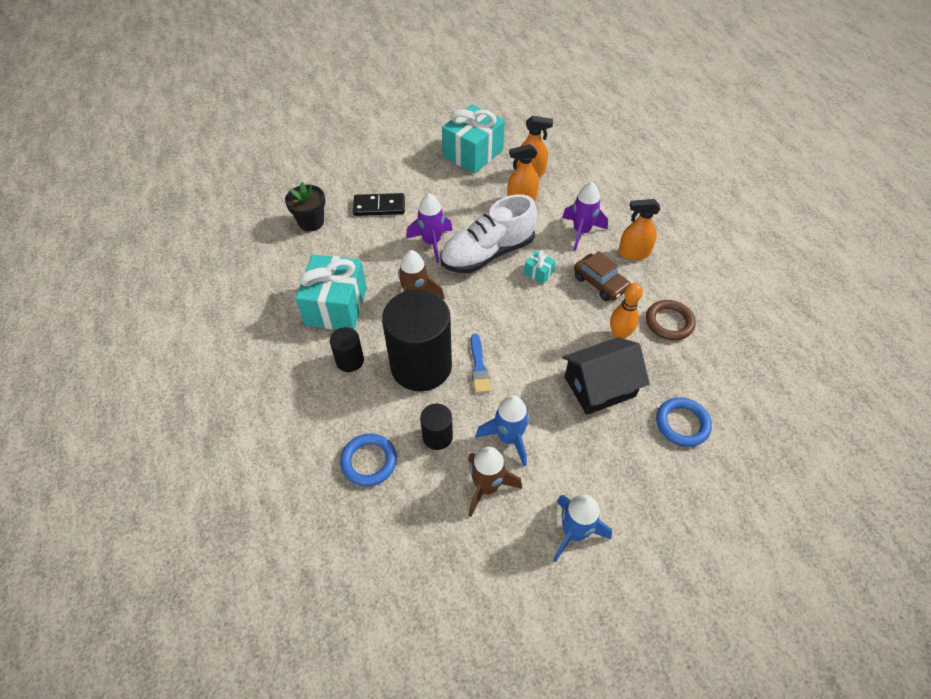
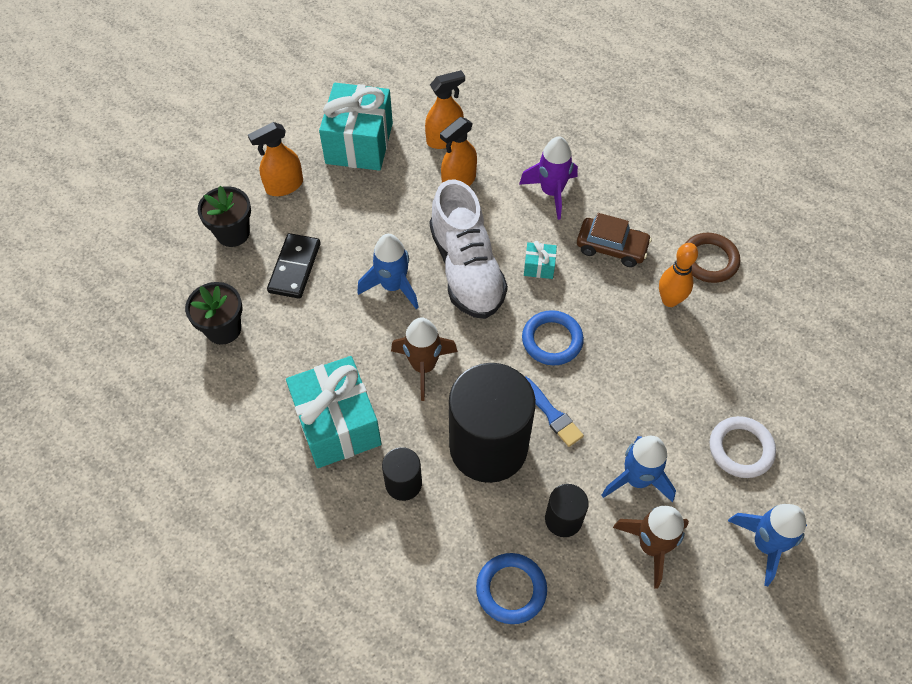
camera: 30 degrees left, 5 degrees up
(357, 172) = (233, 233): none -> black flower pot
(379, 207) = (295, 268): black domino -> black domino turned 45 degrees counterclockwise
(432, 243) = (393, 286): purple rocket -> blue rocket
(487, 253) = (466, 269): white shoe -> white shoe turned 45 degrees counterclockwise
(599, 386) = (688, 371): black house -> none
(602, 458) = (740, 449): none -> white ring
(633, 253) = (623, 194): orange spray bottle -> orange spray bottle (284, 186)
(682, 424) = (790, 370): blue ring -> blue ring (552, 340)

